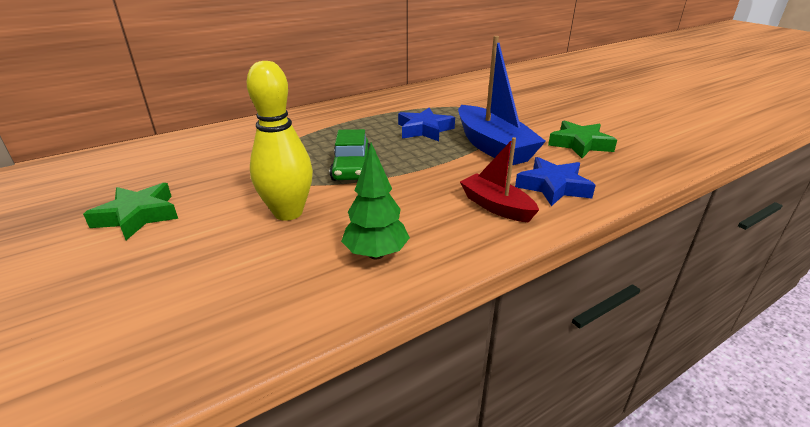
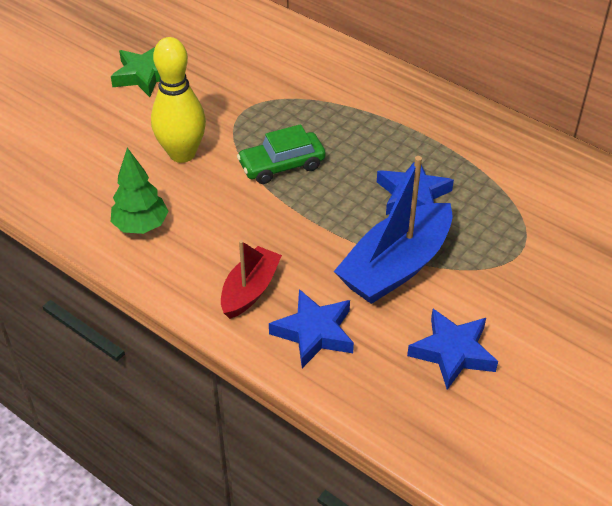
camera: 70 degrees right, 15 degrees up
(580, 144) = (453, 352): green star -> blue star

